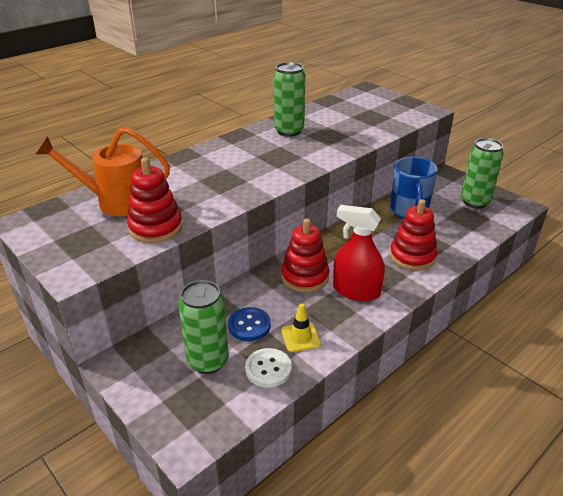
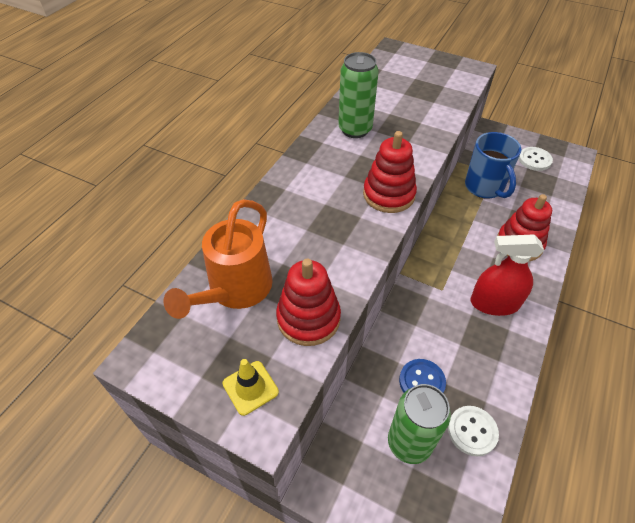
camera: 20 degrees left, 15 degrees up
(116, 202) = (235, 291): orange watering can -> orange watering can turned 45 degrees counterclockwise
(300, 337) = (478, 380): yellow traffic cone -> yellow traffic cone (250, 387)
(305, 277) = (437, 300): red stacking toy -> red stacking toy (388, 195)
(474, 202) = (534, 160): green can -> white button

